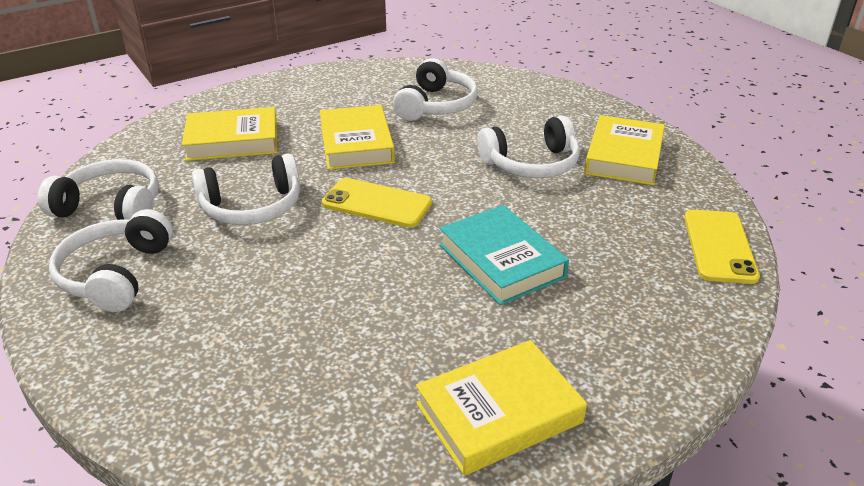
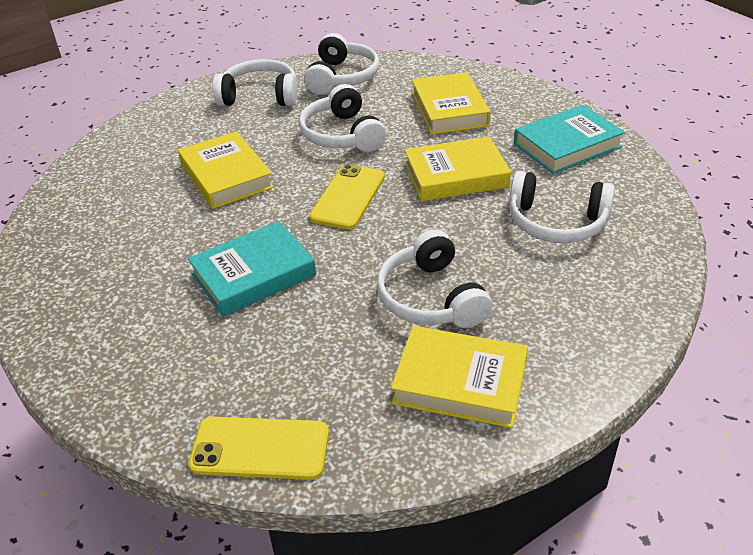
camera: 90 degrees right, 5 degrees up
(326, 91) = (567, 145): none -> turquoise book
(499, 413) = (73, 273): yellow book -> yellow book (226, 176)

